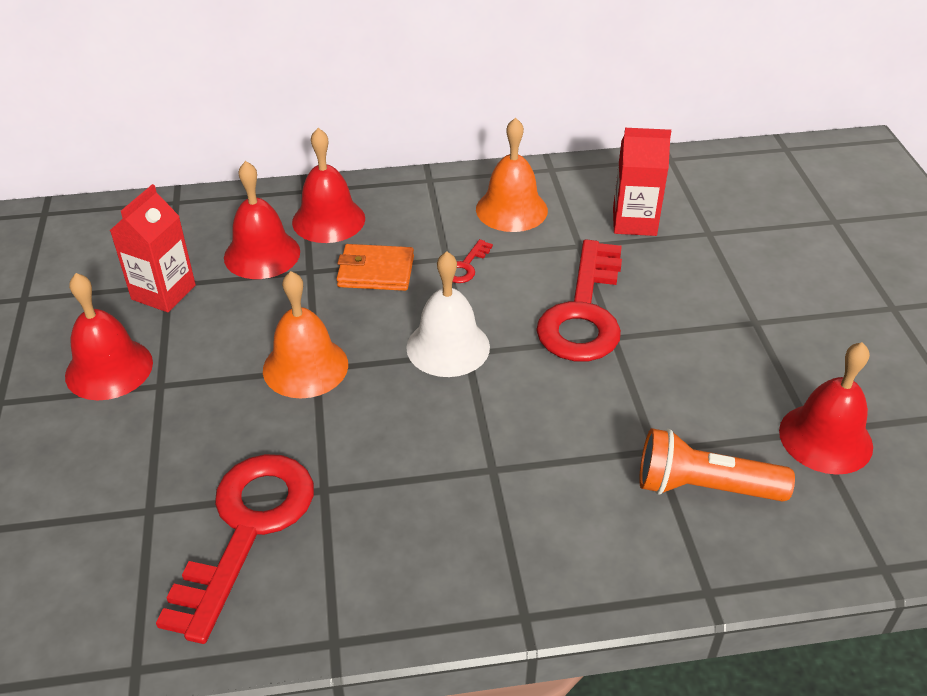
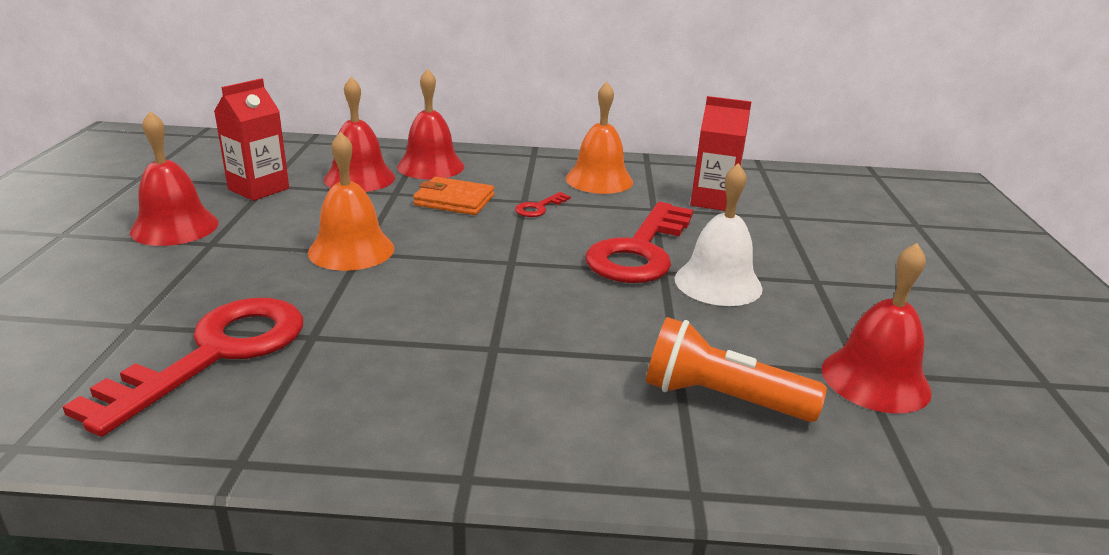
camera: 10 degrees right, 15 degrees down
(448, 347) = (494, 255): white bell -> white bell (718, 283)

